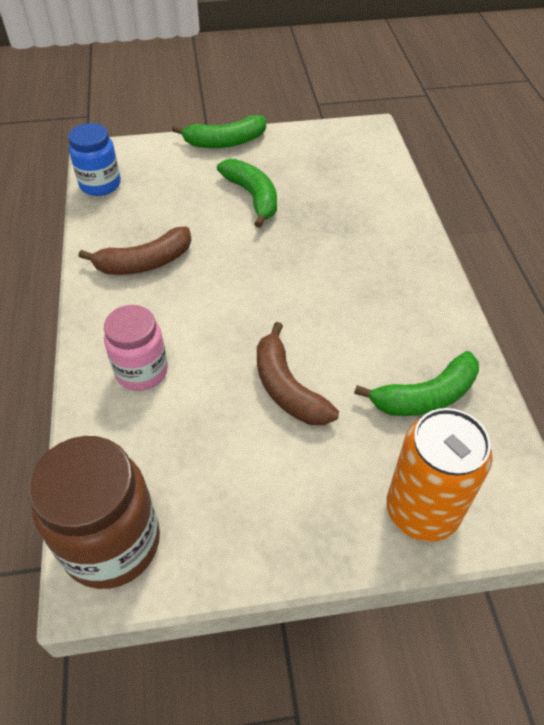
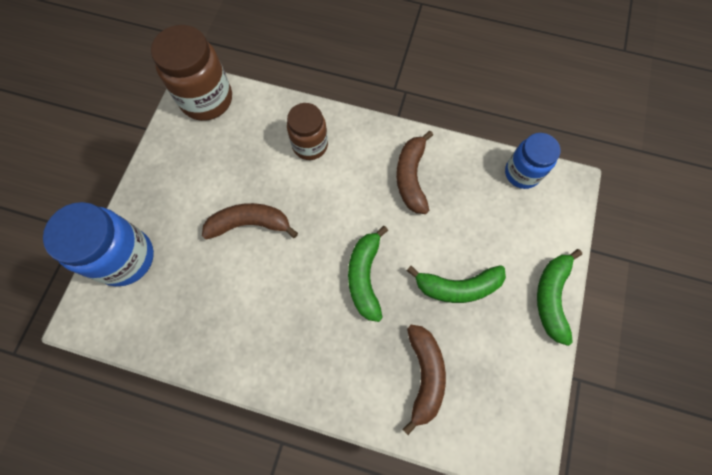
camera: 115 degrees right, 20 degrees up
(142, 371) = (310, 145): pink jar -> brown jar
(350, 195) = (424, 375): none -> brown banana
(422, 510) = (125, 258): orange can -> blue jar
(426, 396) = (193, 308): green banana -> green banana (365, 277)

